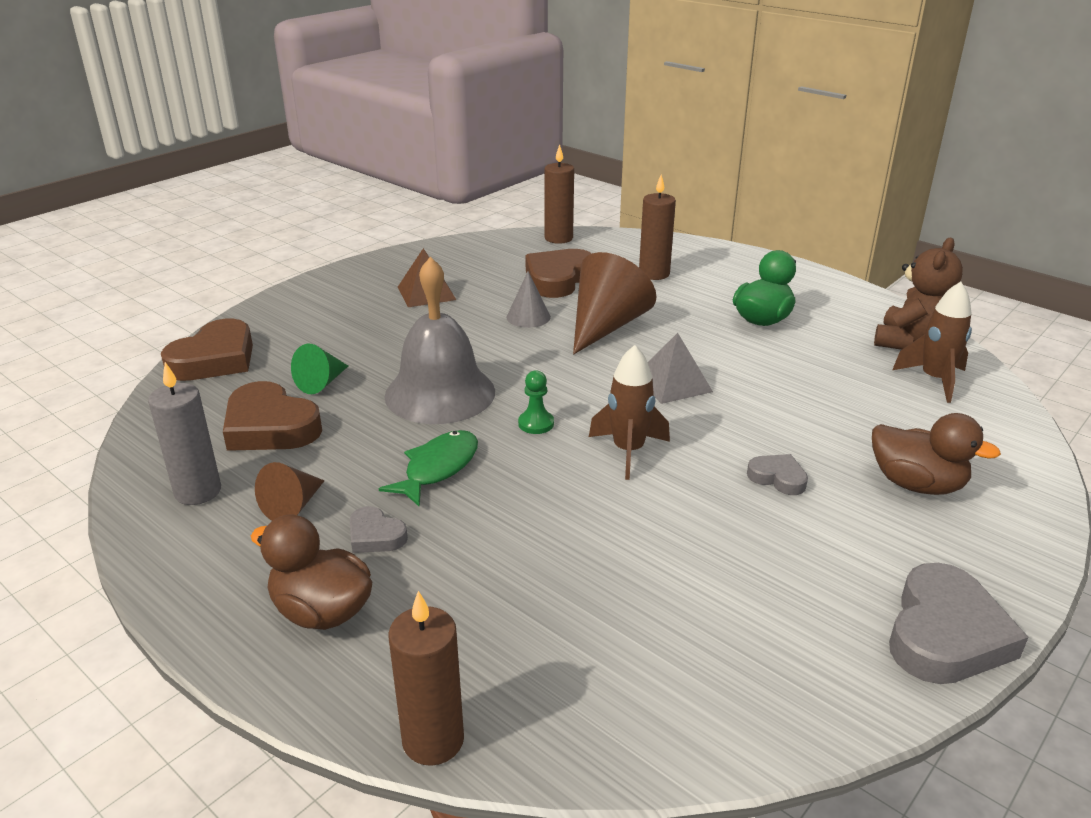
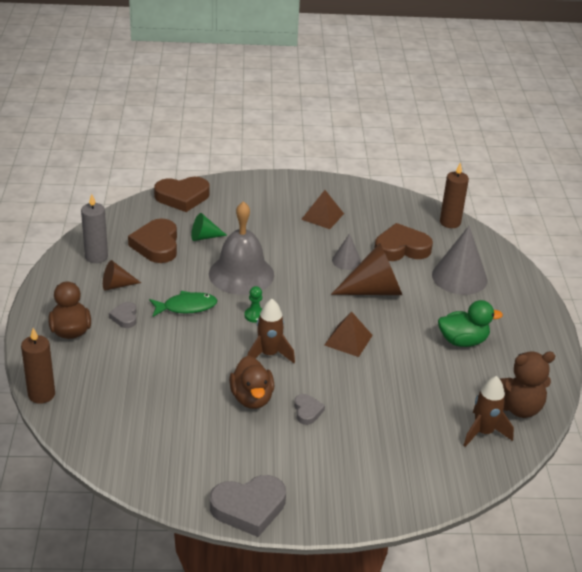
camera: 45 degrees right, 5 degrees up
(654, 274) = (459, 277): brown candle -> grey cone
(673, 383) = (348, 340): grey pyramid -> brown pyramid
(916, 484) = (361, 460): brown duck -> brown duck (252, 398)

